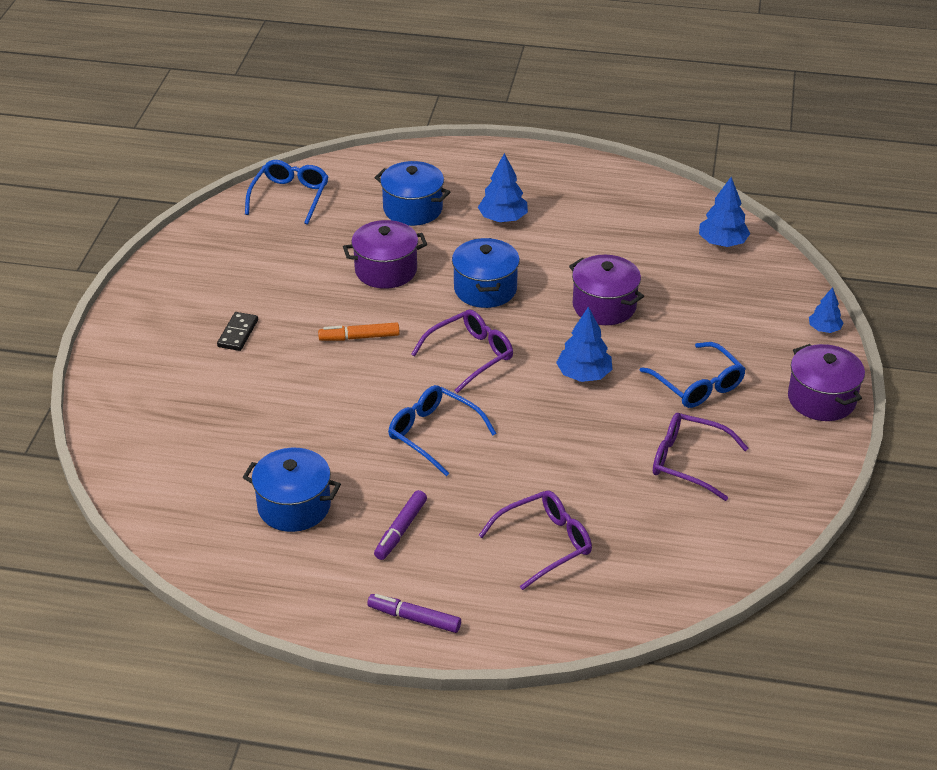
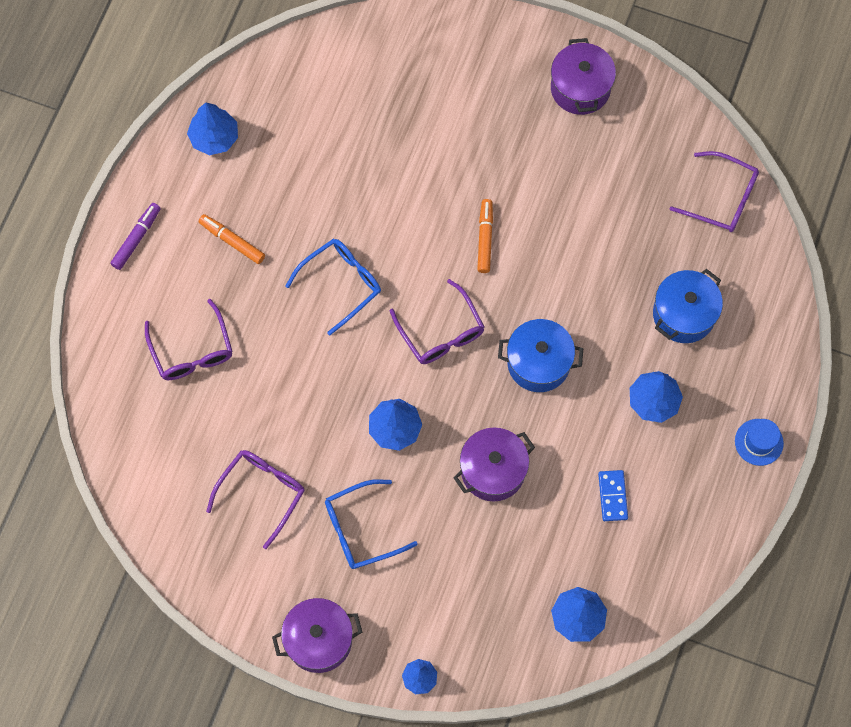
camera: 100 degrees right, 30 degrees up
(238, 333) = (509, 135): black domino -> none
(266, 567) = (214, 137): none -> blue tree
(290, 197) = (721, 198): blue glasses -> purple glasses
(294, 506) = (277, 163): blue pot -> none
(386, 270) = (583, 275): purple pot -> purple pot (580, 88)
(401, 530) = (232, 241): purple marker -> orange marker
(523, 161) = (759, 442): none -> blue hat
(602, 233) = (613, 496): none -> blue domino

